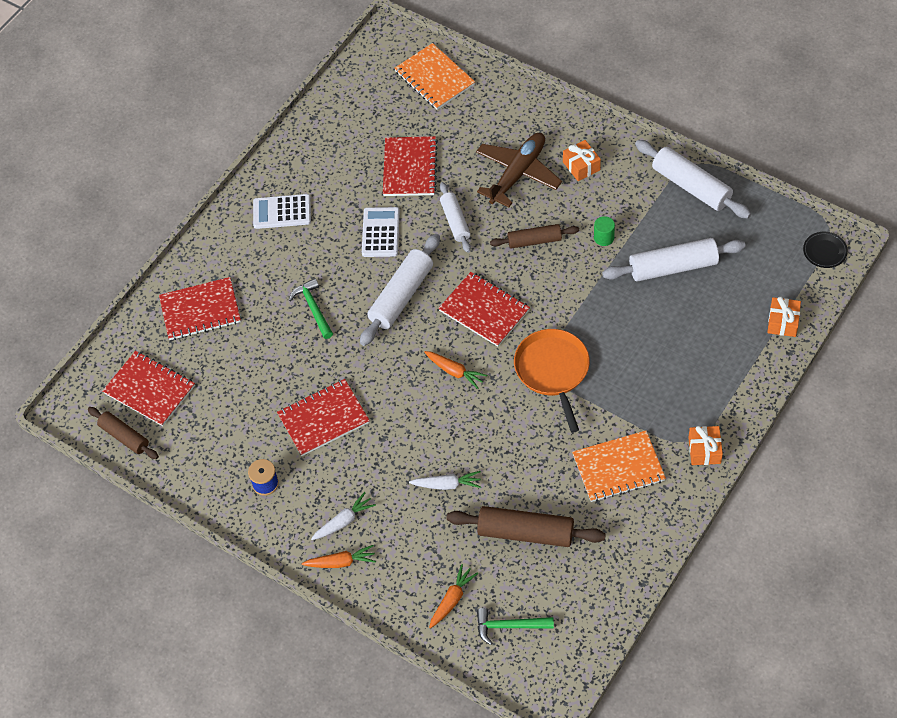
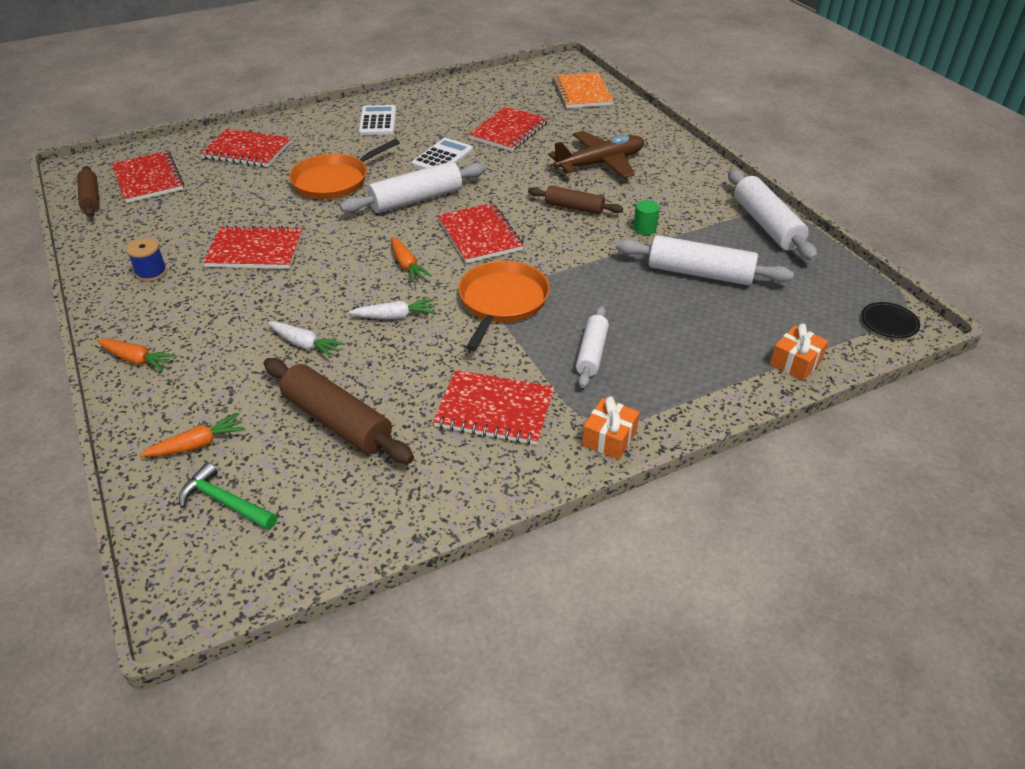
camera: 25 degrees right, 15 degrees down
(282, 212) = (378, 121): white calculator -> white calculator turned 60 degrees clockwise
(313, 308) = (334, 180): green hammer -> orange pan
(344, 521) = (179, 329): white carrot -> white carrot (395, 316)
(455, 221) = (514, 172): white rolling pin -> white rolling pin (591, 353)
(581, 166) = (665, 177): orange gift -> none
(618, 468) = (494, 409): orange notebook -> red notebook

